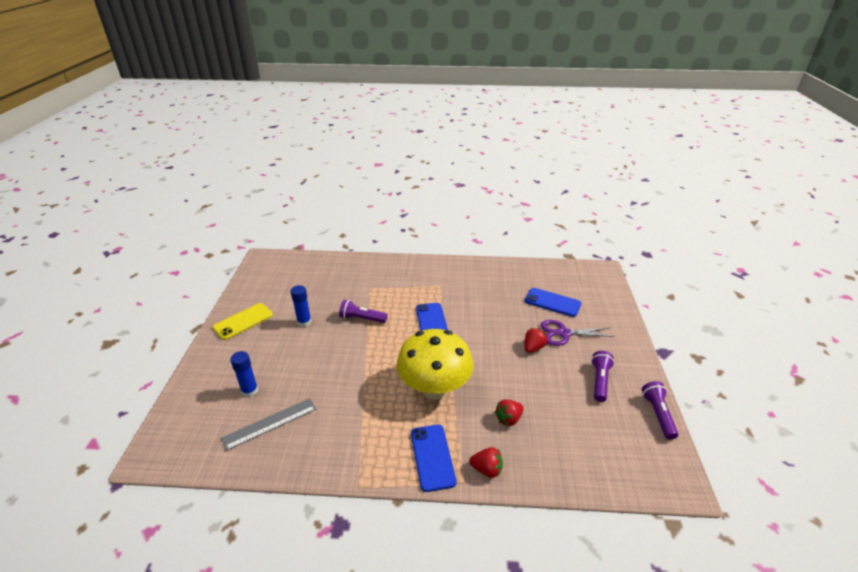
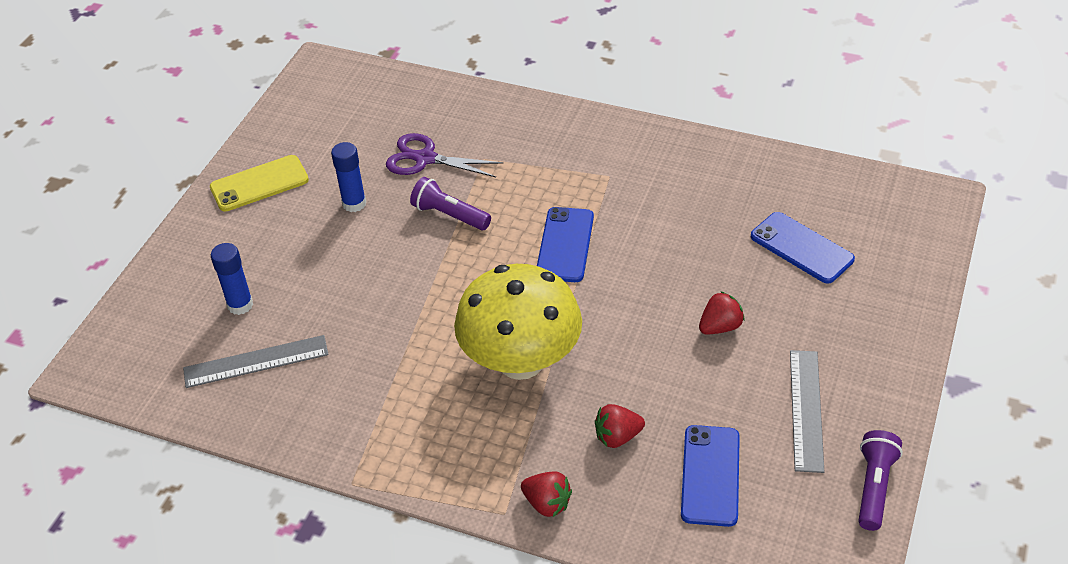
camera: 20 degrees right, 10 degrees up
(432, 457) = (474, 466): blue phone -> blue phone (710, 475)
(563, 333) = (789, 311): purple scissors -> purple scissors (425, 158)
(600, 381) = (806, 409): purple flashlight -> grey ruler

